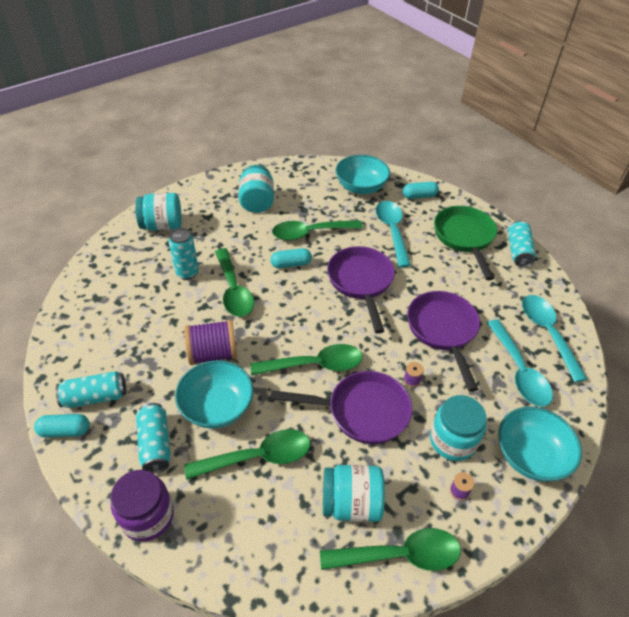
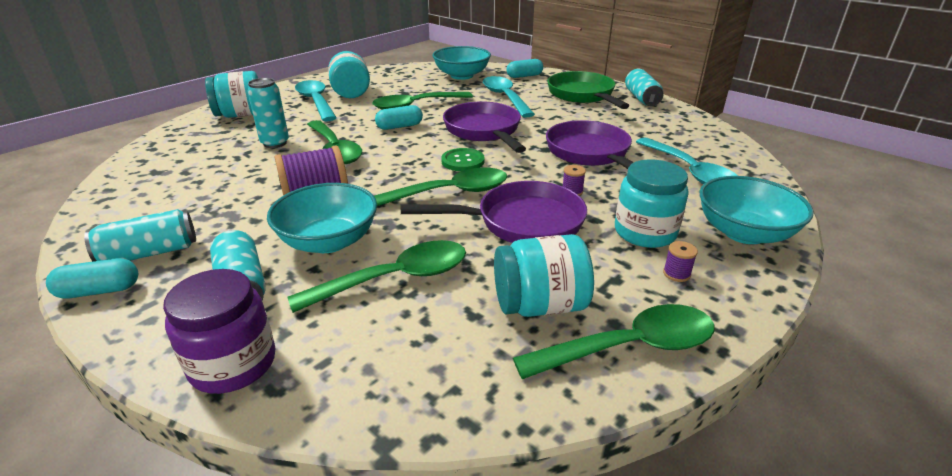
camera: 10 degrees left, 15 degrees down
(334, 324) = (463, 161): none -> green button
(547, 333) = (703, 144): turquoise spoon -> turquoise spoon (316, 102)

